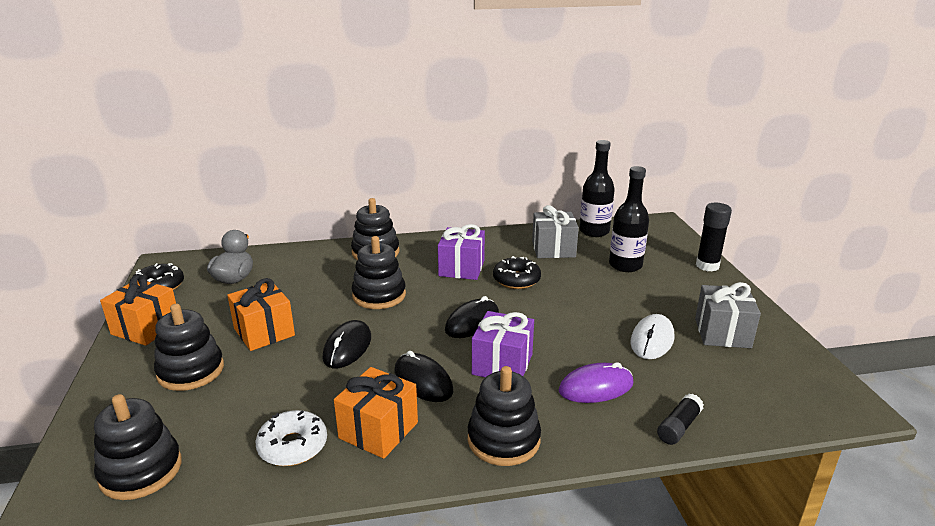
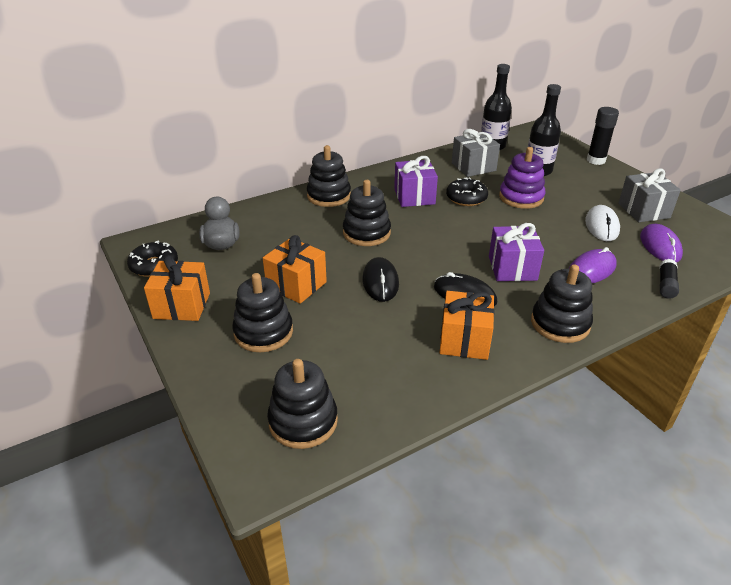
camera: 20 degrees left, 10 degrees up
(293, 446) = (410, 369): white donut -> none
(472, 322) = (461, 240): black mouse -> none
(580, 290) = (521, 197): none -> purple stacking toy
(709, 378) = (660, 246): none -> purple mouse

